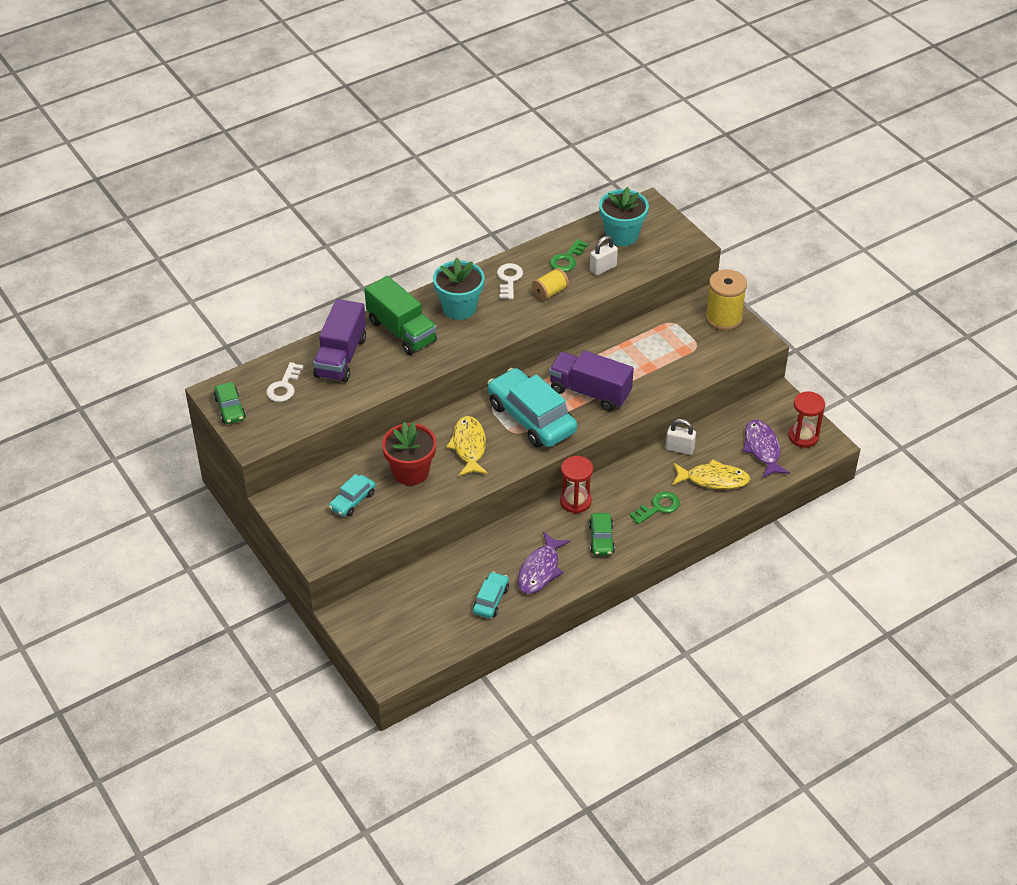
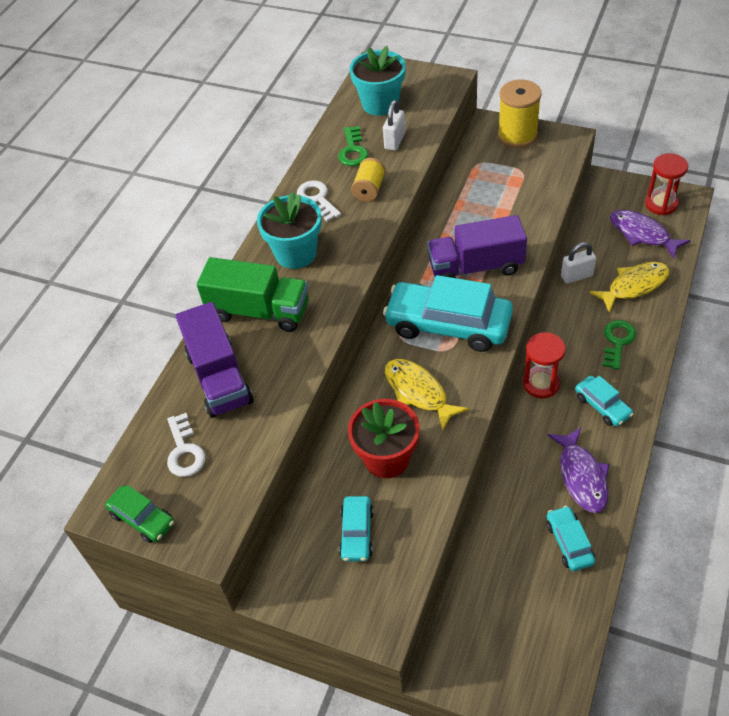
camera: 30 degrees left, 5 degrees up
(601, 539) = (602, 406): green car -> turquoise car

